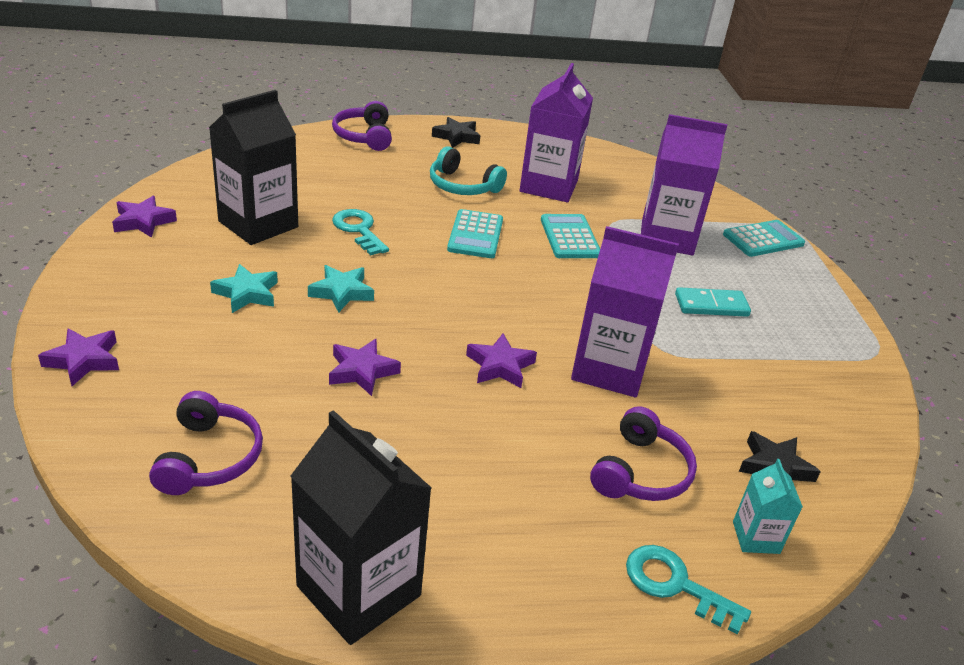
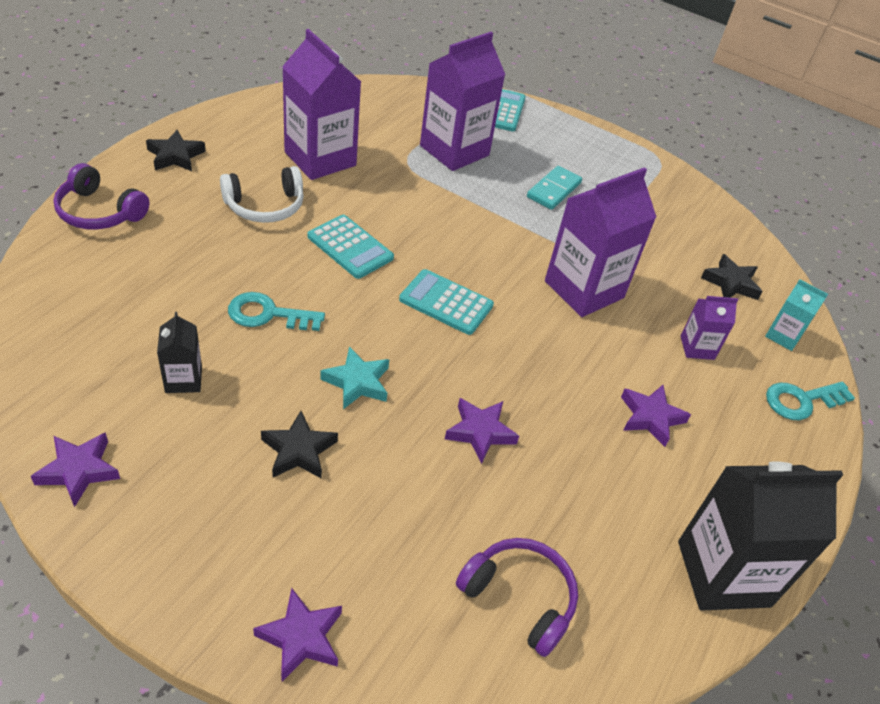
camera: 55 degrees left, 10 degrees up
(247, 293) = (298, 451): turquoise star -> black star
(258, 224) = (183, 379): black carton -> black carton, size x0.49
(463, 186) = (265, 206): turquoise headphones -> white headphones
(500, 366) = (536, 345): purple star -> purple star (650, 417)
(569, 237) = (406, 198): turquoise calculator -> turquoise calculator (446, 303)
(640, 472) = (697, 347): purple headphones -> purple carton

